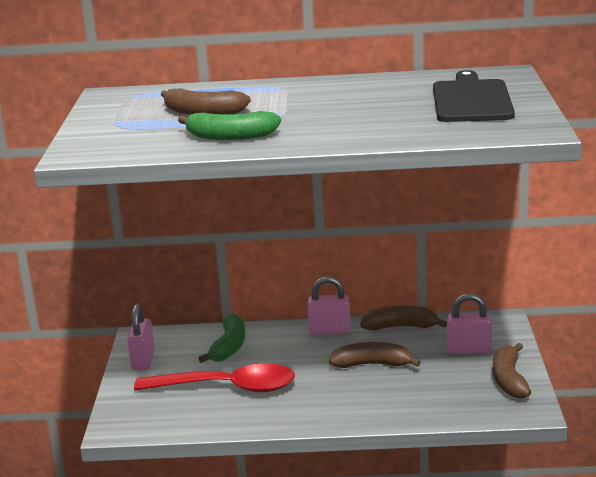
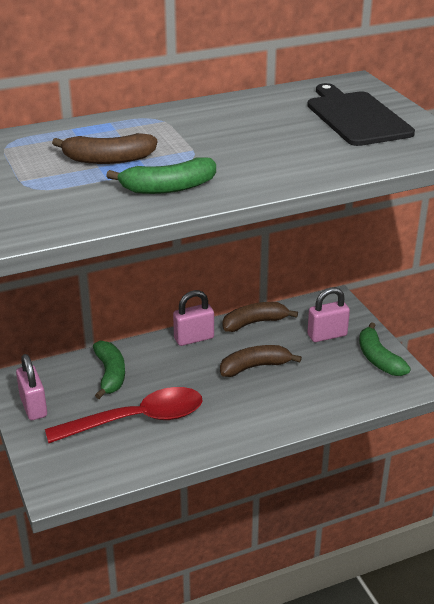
camera: 25 degrees left, 10 degrees up
(509, 380) = (378, 359): brown banana -> green banana

